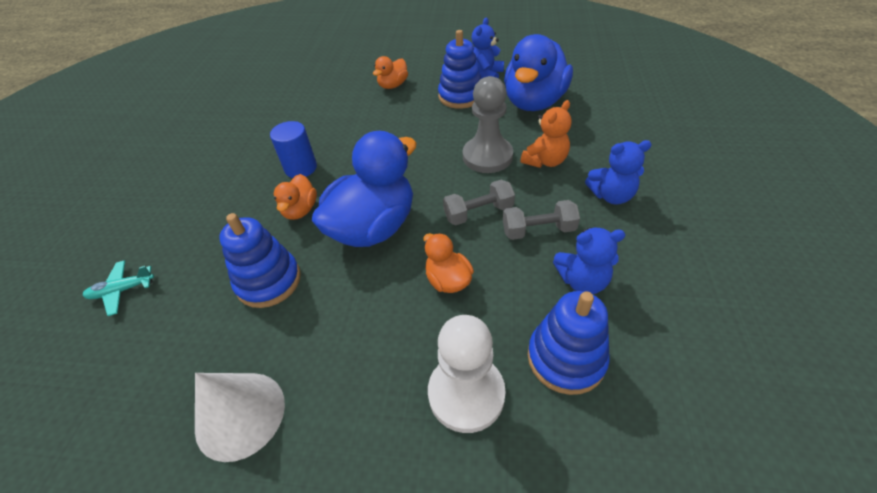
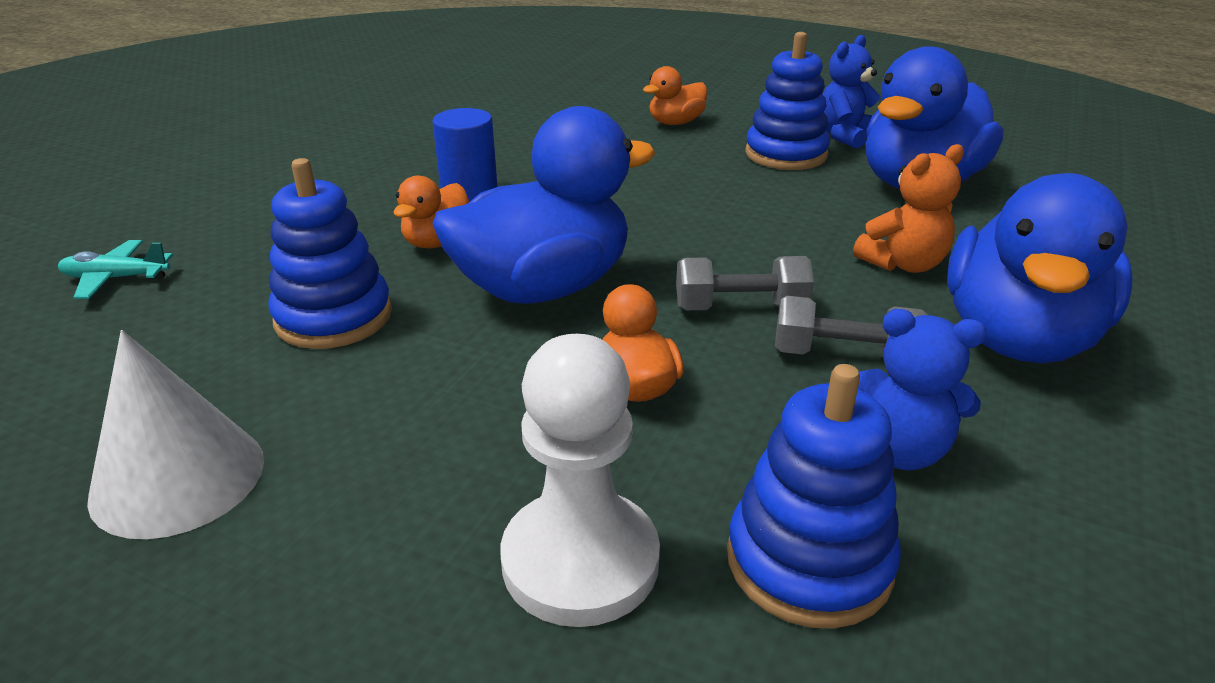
camera: 15 degrees right, 15 degrees down
(487, 156) = (795, 238): grey pawn -> none
(611, 195) = (1017, 338): blue teddy bear -> blue duck

